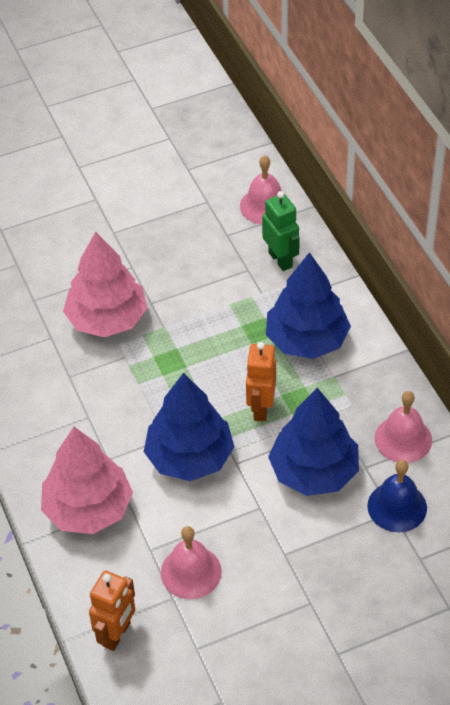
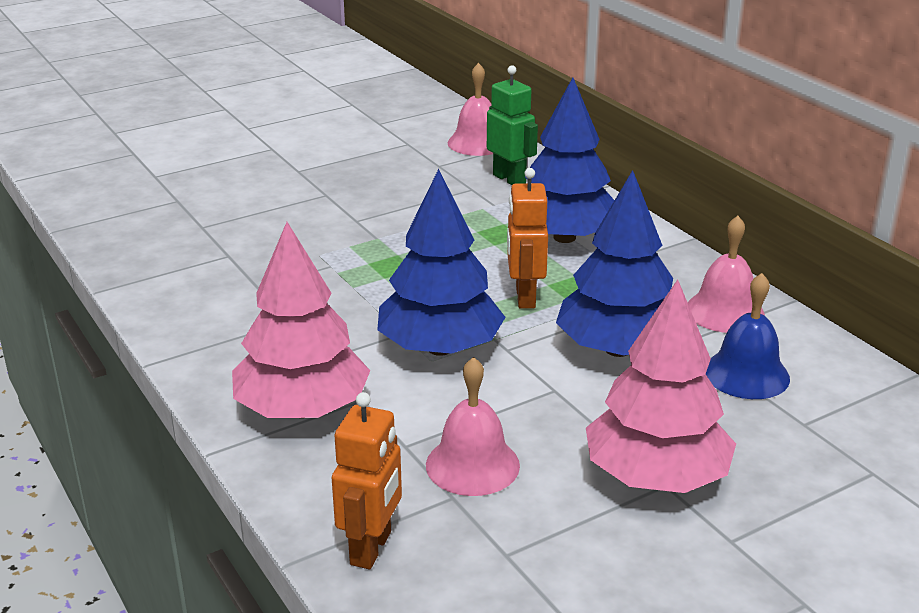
camera: 10 degrees left, 20 degrees down
(107, 319) = (301, 236): pink tree -> pink tree (656, 477)

